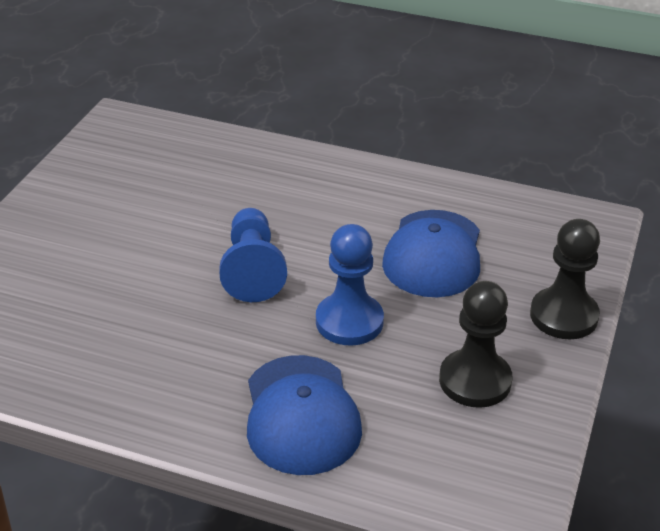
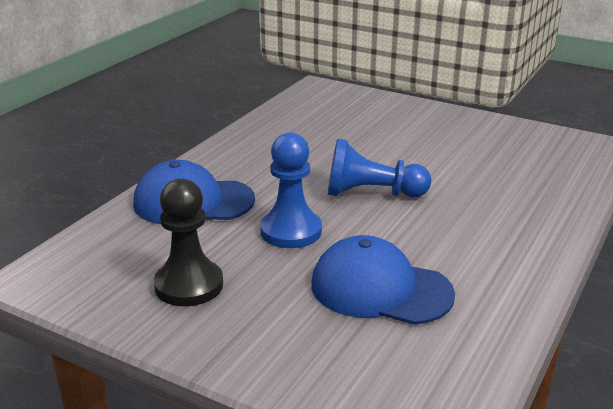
camera: 100 degrees right, 10 degrees down
(563, 316) = (256, 361): black pawn -> none

